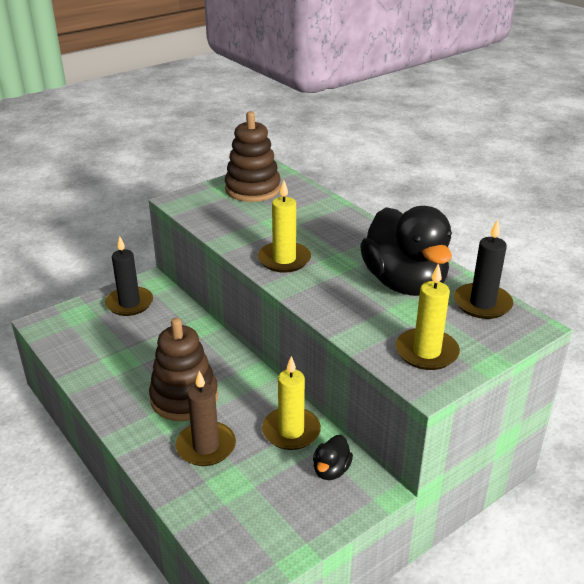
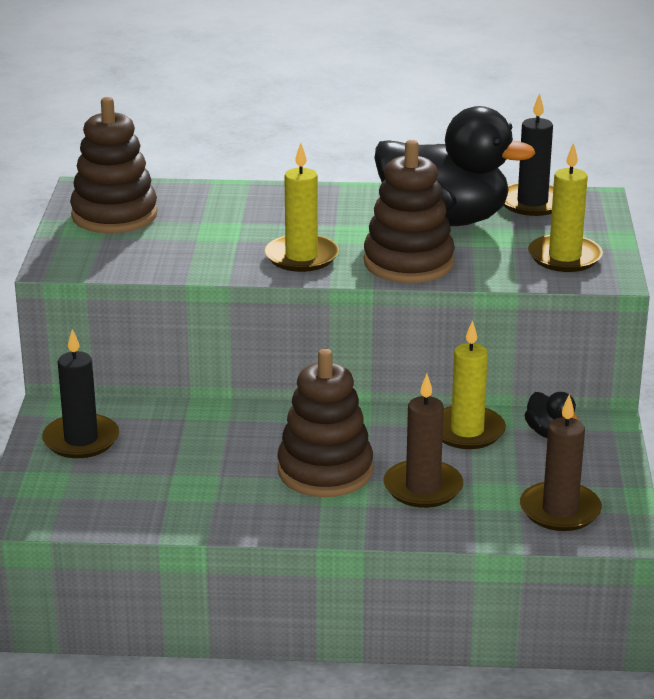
camera: 50 degrees left, 5 degrees down
(242, 524) = (560, 510): none -> brown candle
(329, 297) = (408, 263): none -> brown stacking toy

